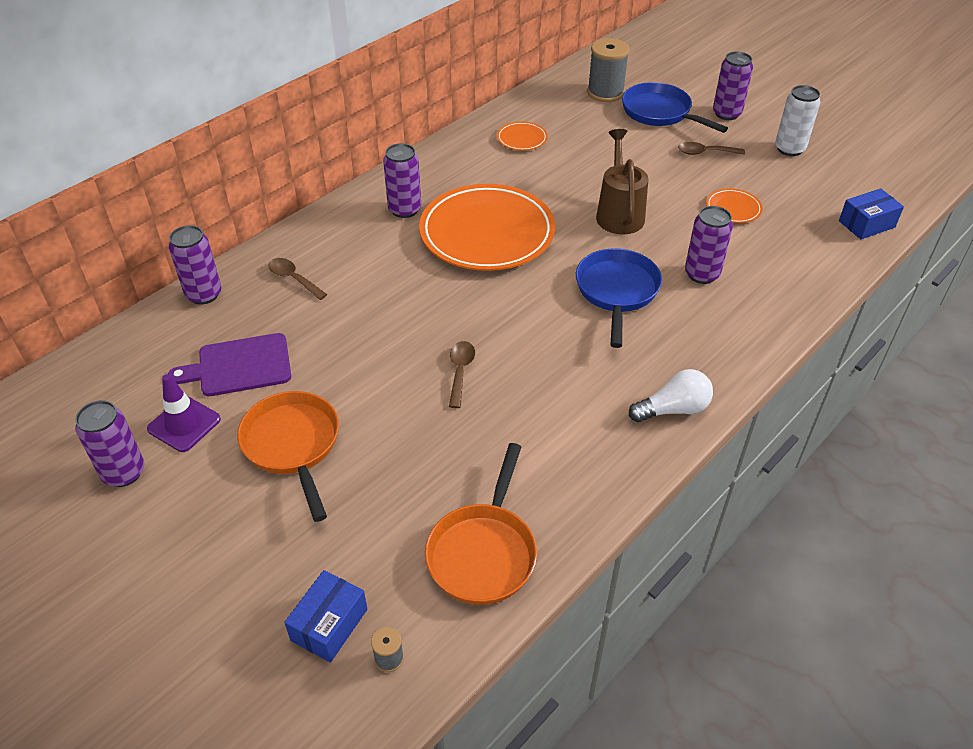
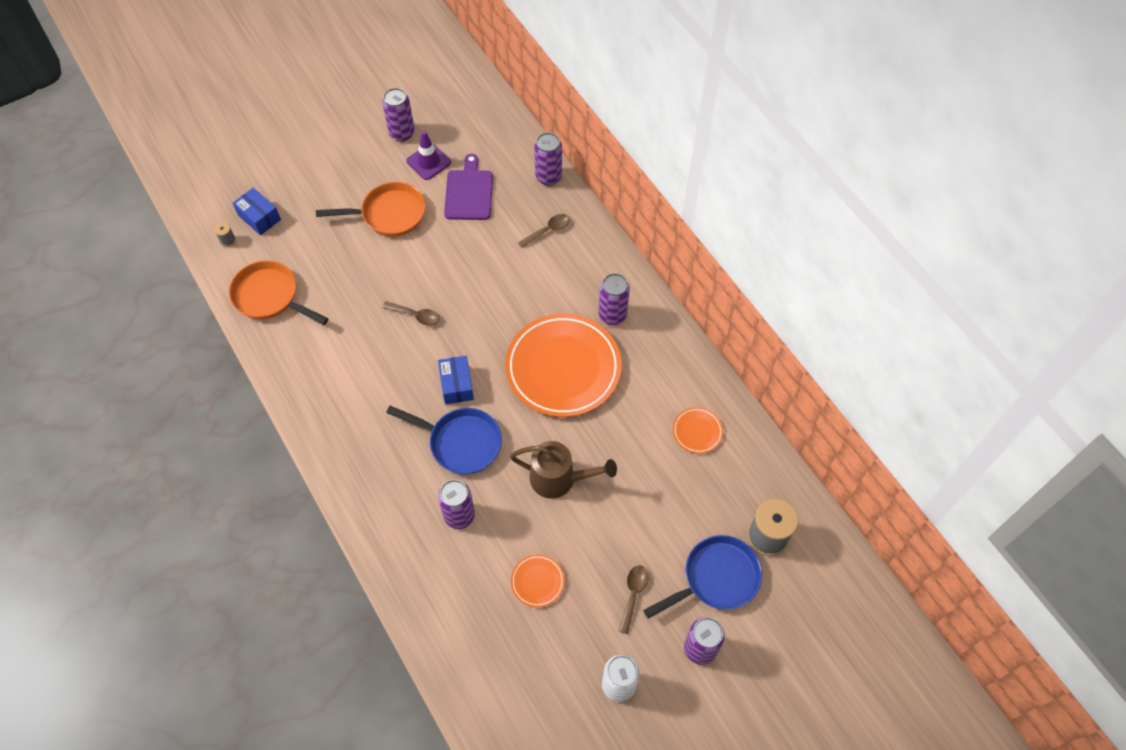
camera: 105 degrees right, 15 degrees up
(673, 409) = (329, 438): white light bulb -> none
(866, 224) = (478, 697): blue box -> blue box (457, 385)

